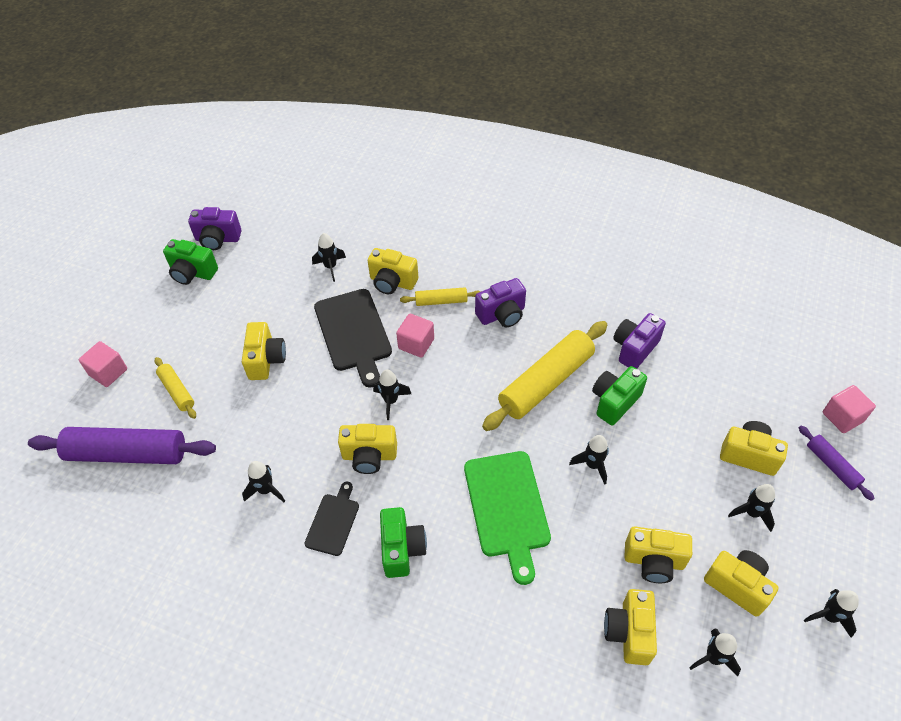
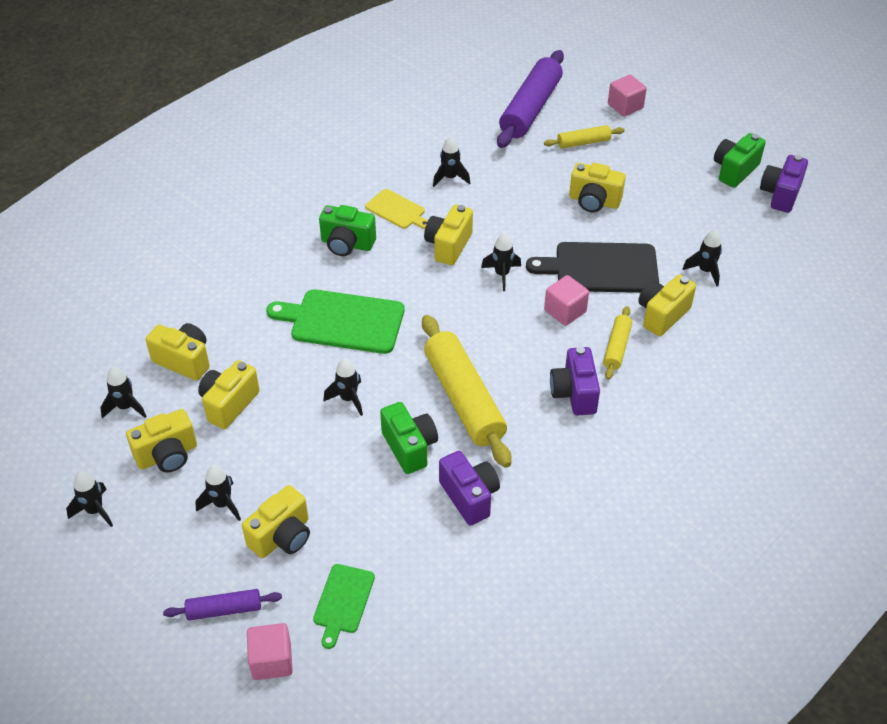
camera: 110 degrees right, 5 degrees down
(333, 521) = (397, 210): black cutting board -> yellow cutting board
(769, 393) = (343, 601): none -> green cutting board

